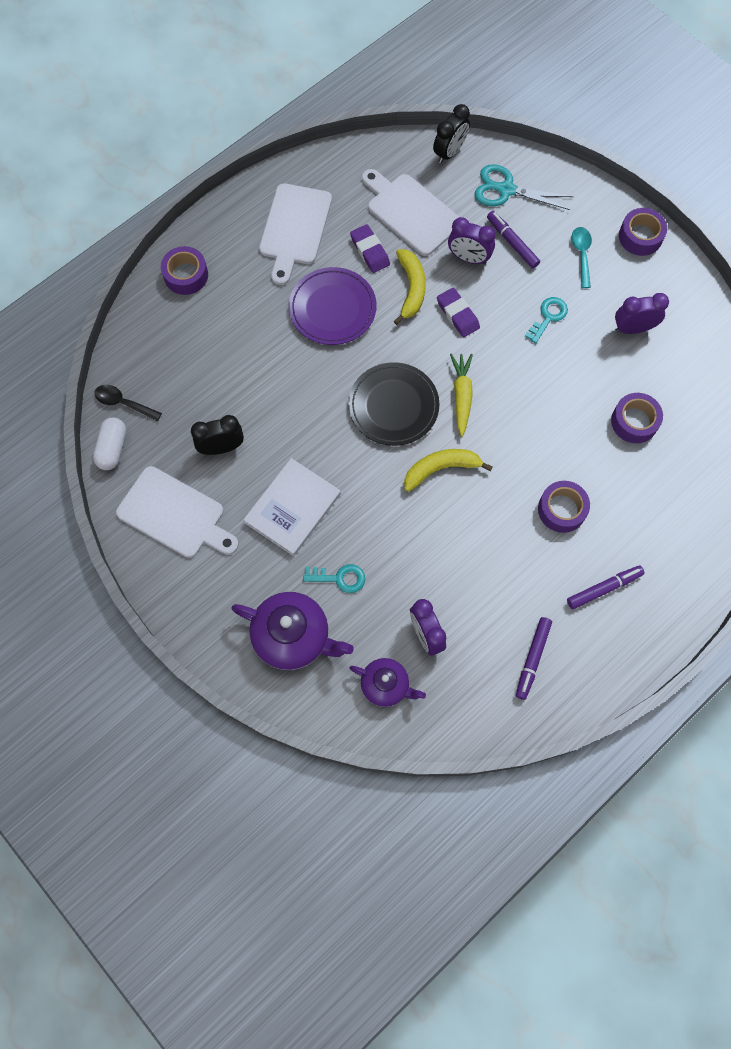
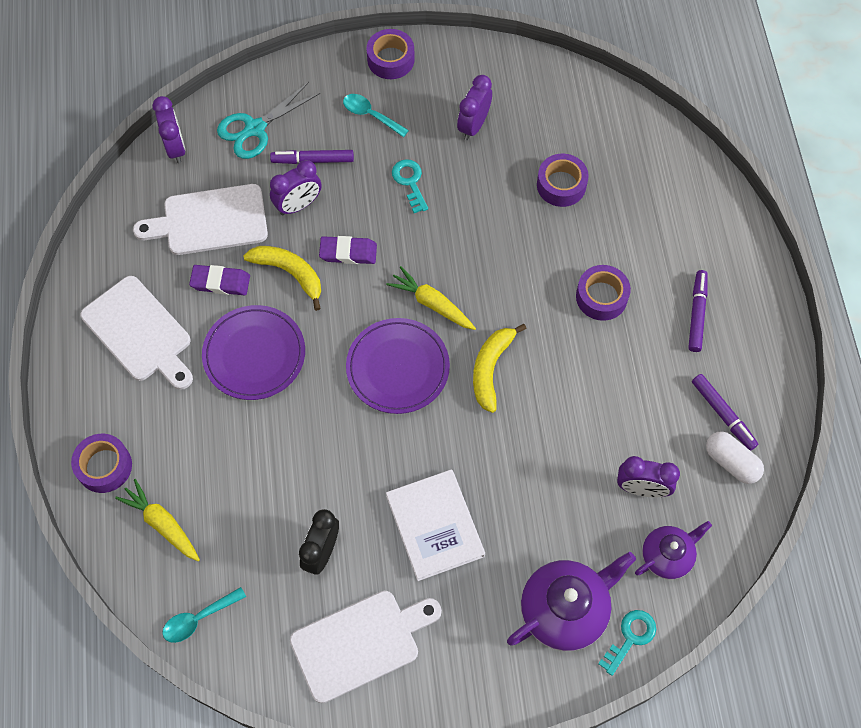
camera: 55 degrees left, 5 degrees down
(112, 448) = (241, 661): white capsule -> white capsule (731, 462)
(123, 403) = (198, 619): black spoon -> turquoise spoon
(171, 336) = (162, 524): none -> yellow carrot
(339, 578) = (535, 529): turquoise key -> turquoise key (630, 637)
(393, 406) = (398, 368): black plate -> purple plate
(449, 152) = (175, 147): black clock -> purple clock

